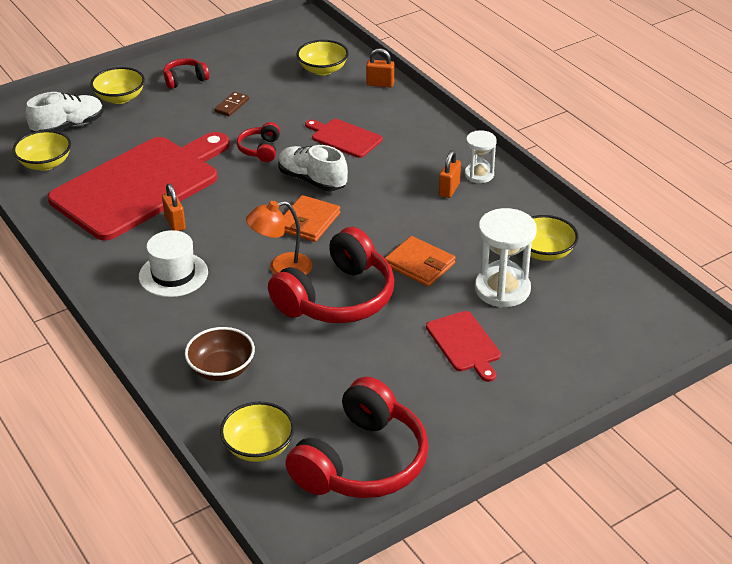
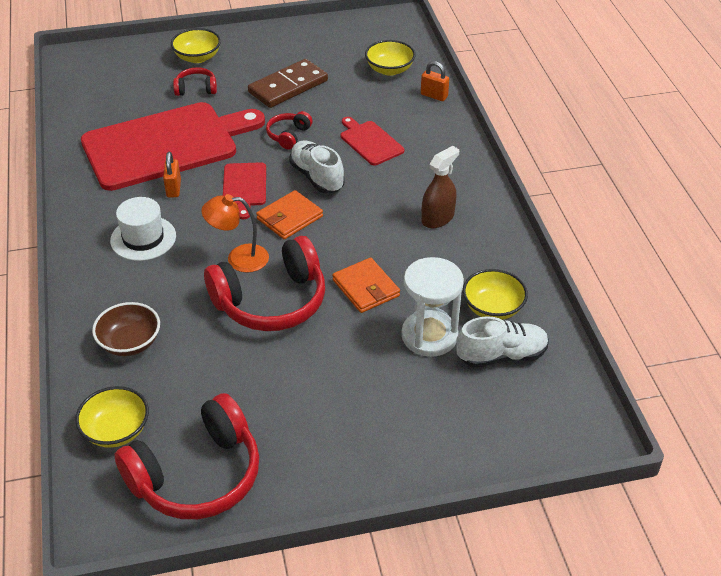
camera: 20 degrees right, 5 degrees up
(45, 163) = (100, 105): yellow bowl -> none
(68, 126) = (139, 74): white shoe -> white shoe (501, 355)
(185, 79) = (262, 52): red headphones -> red headphones (196, 89)
(232, 106) = (288, 87): brown domino -> brown domino, size x2.14
(449, 189) = (437, 218): orange padlock -> brown spray bottle
(464, 344) = (361, 382): red cutting board -> red cutting board (244, 187)
(479, 174) = (475, 210): white hourglass -> none

